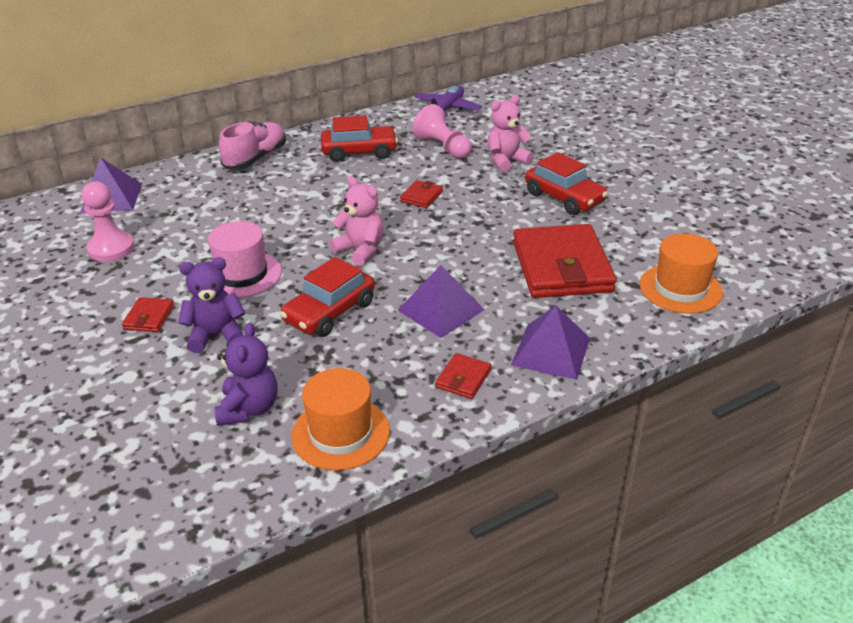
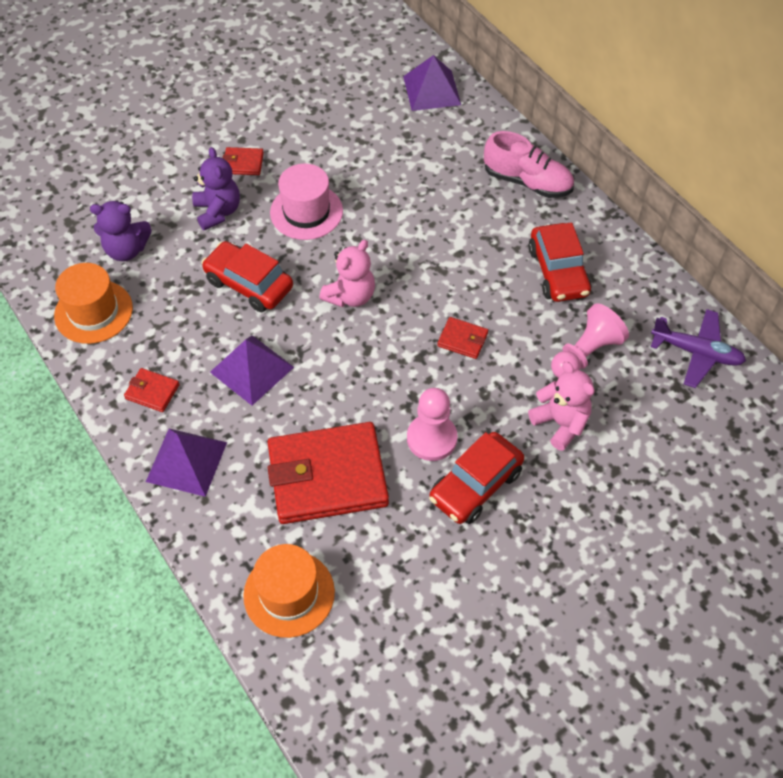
camera: 85 degrees right, 20 degrees up
(111, 248) = (344, 113): pink pawn -> pink pawn (431, 438)

